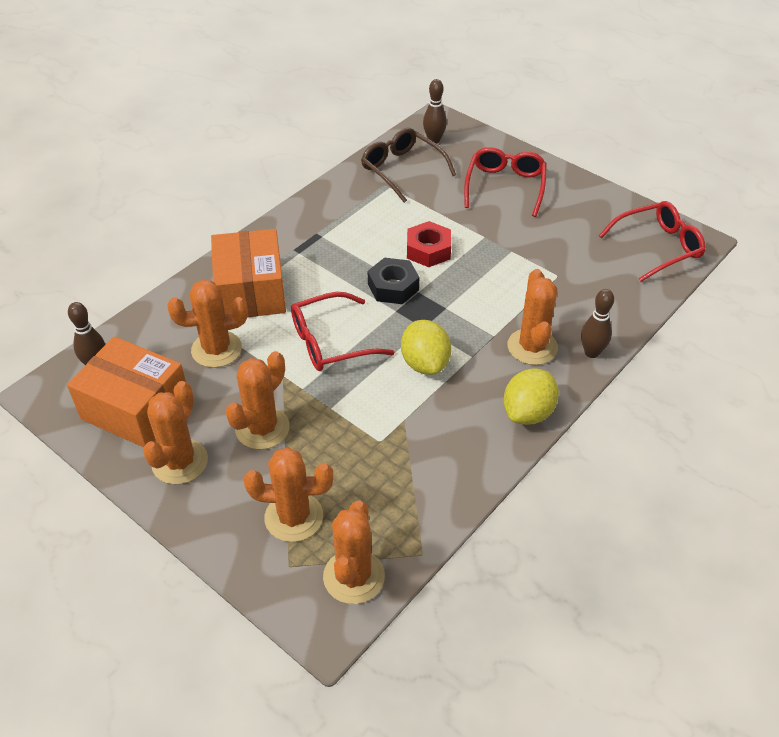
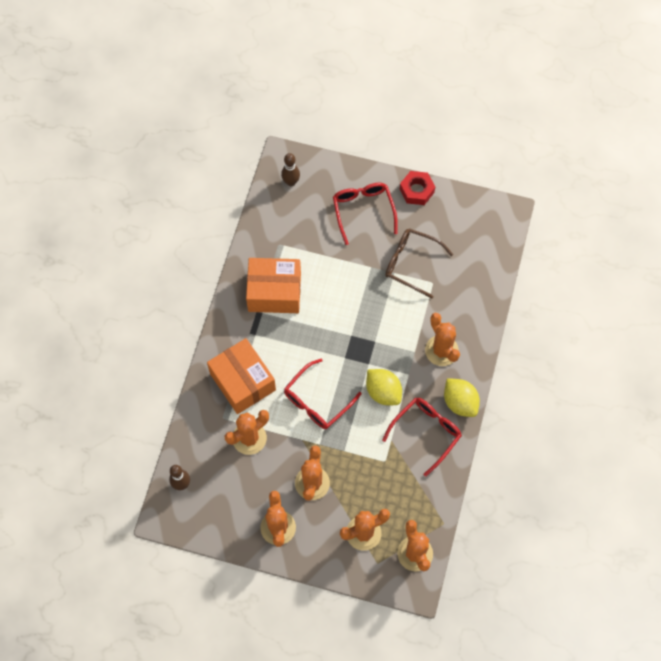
camera: 25 degrees left, 20 degrees up
(135, 408) = (227, 504): orange box -> orange box (274, 292)
(393, 287) = (333, 338): black nut -> none
(402, 170) = (283, 223): brown glasses -> brown glasses (411, 263)
(428, 250) = (339, 295): red nut -> red nut (416, 190)
(528, 412) = (460, 402): yellow lemon -> yellow lemon turned 45 degrees counterclockwise
(591, 352) = (478, 339): brown bowling pin -> none
(657, 247) = (486, 229): red glasses -> red glasses (426, 433)

